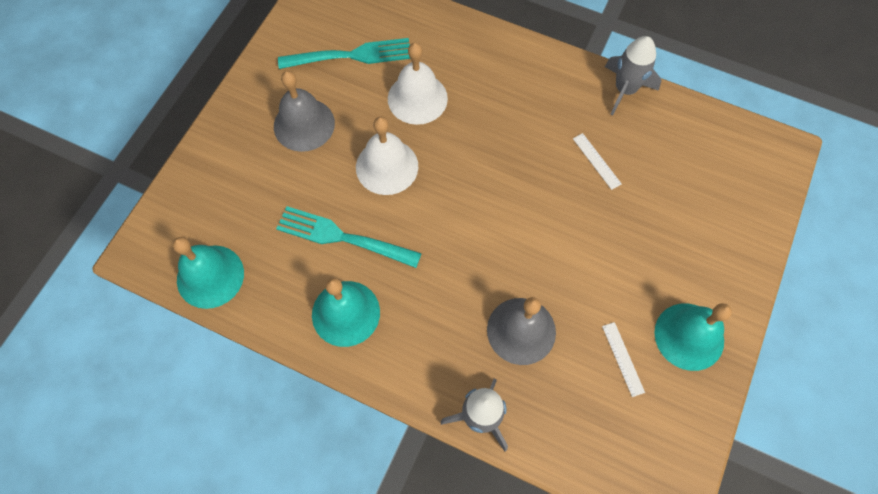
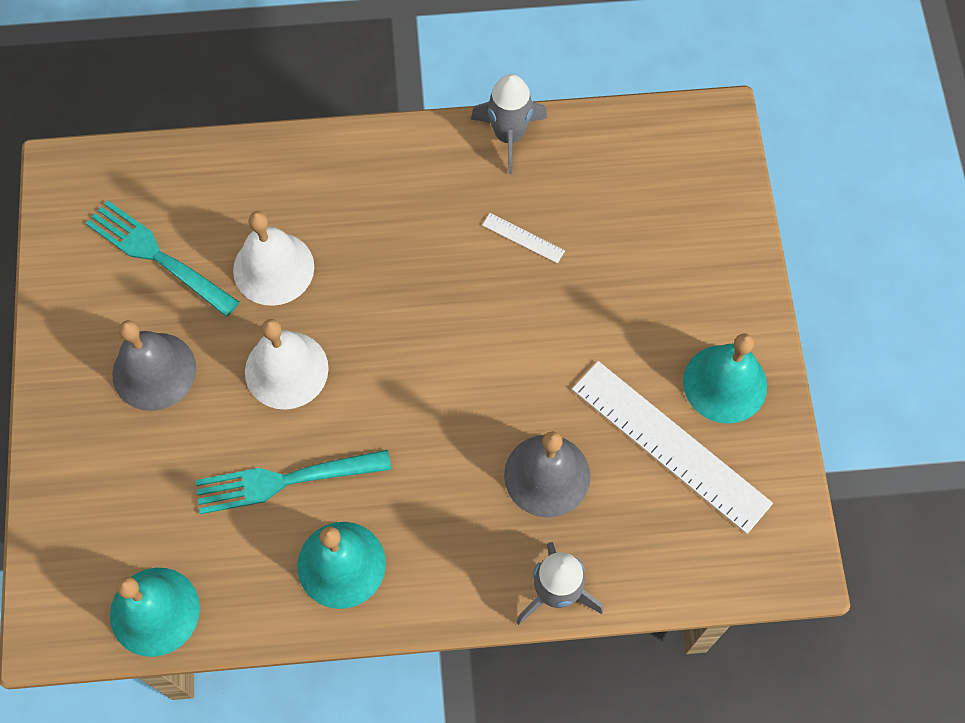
camera: 30 degrees left, 0 degrees up
(350, 56) = (159, 256): turquoise fork -> turquoise fork turned 105 degrees counterclockwise
(622, 359) = (670, 446): white ruler -> white ruler, size x2.45

